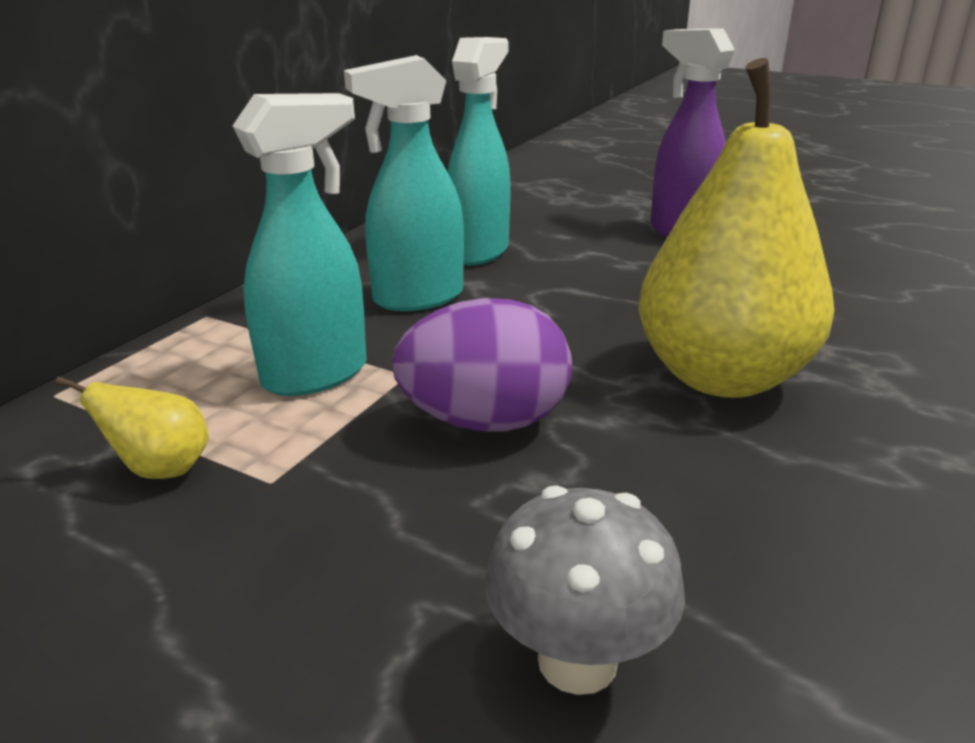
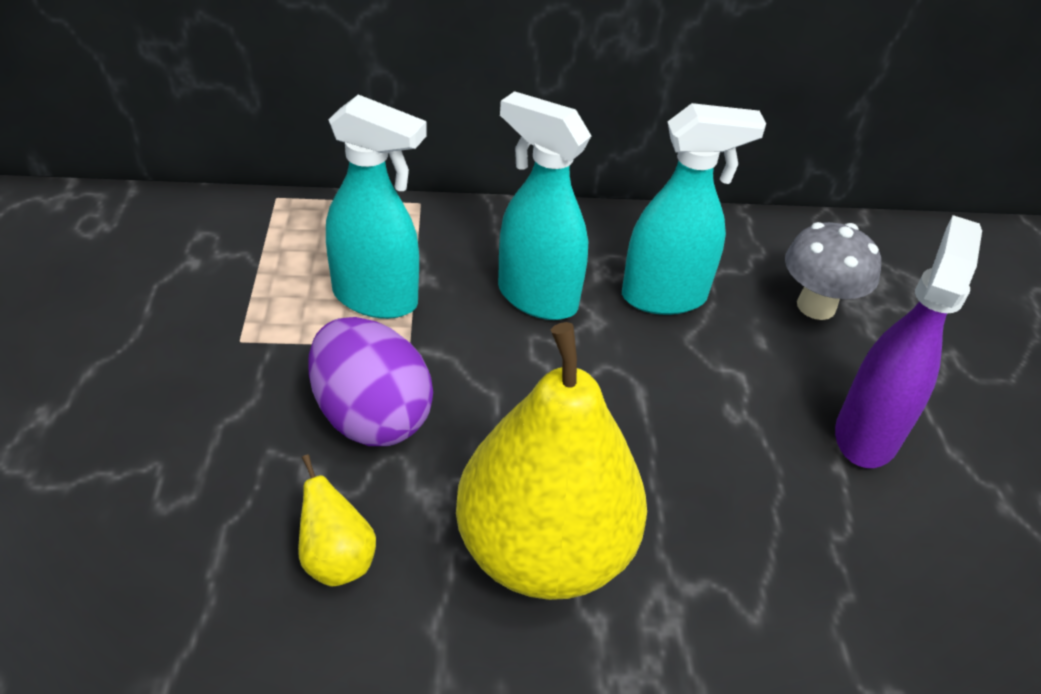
camera: 55 degrees right, 15 degrees up
(161, 469) = (226, 287): yellow pear -> yellow pear (336, 560)
(577, 660) = (136, 559): grey mushroom -> grey mushroom (816, 306)

